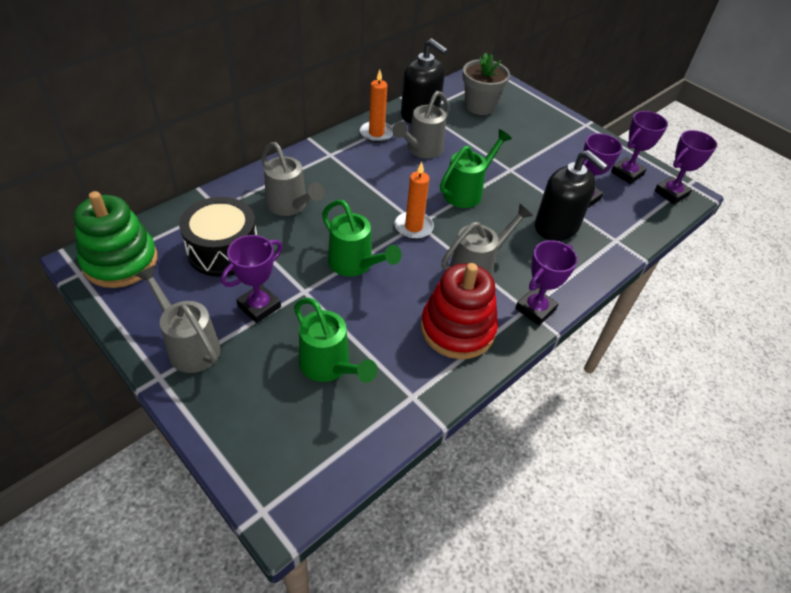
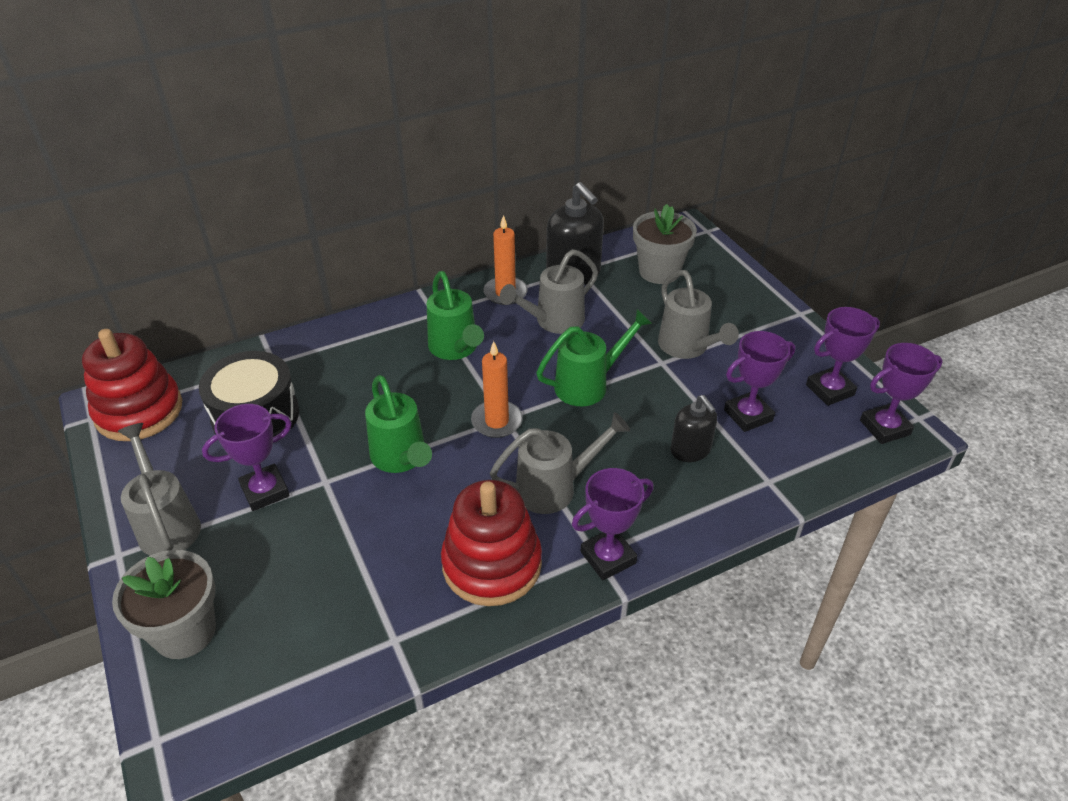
camera: 20 degrees right, 5 degrees down
(120, 261) = (139, 411): green stacking toy -> red stacking toy
(245, 424) = (185, 632): none -> grey flower pot
(290, 206) = (357, 372): grey watering can -> grey watering can (687, 347)
(329, 366) = (311, 581): green watering can -> green watering can (455, 348)
(556, 227) = (690, 450): black soap dispenser -> black soap dispenser, size x0.60

